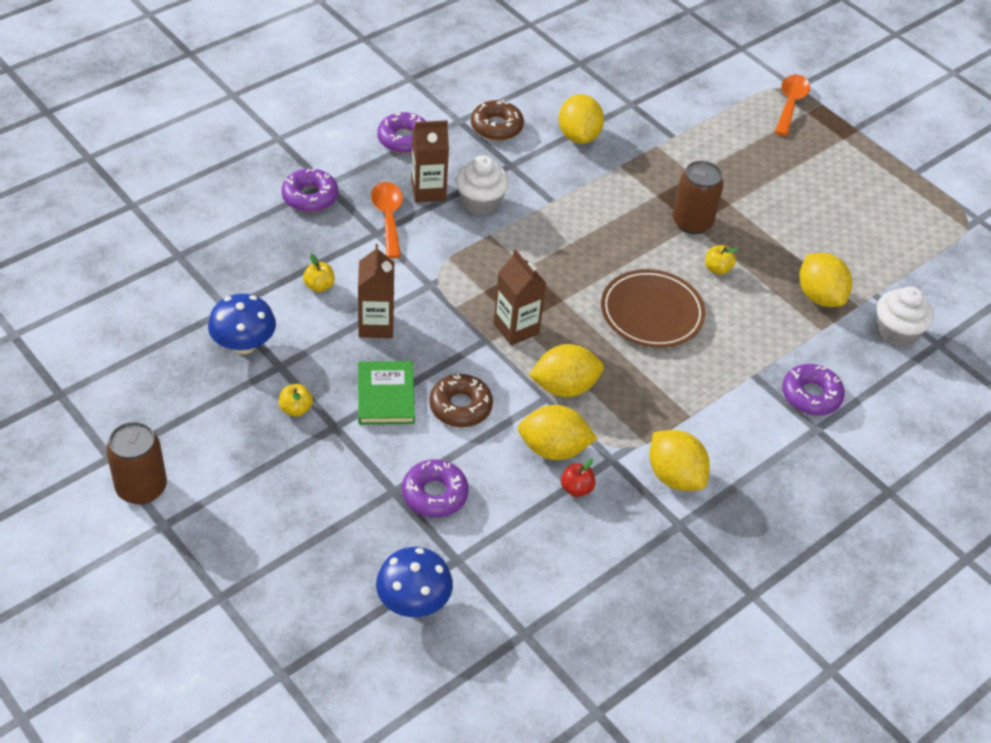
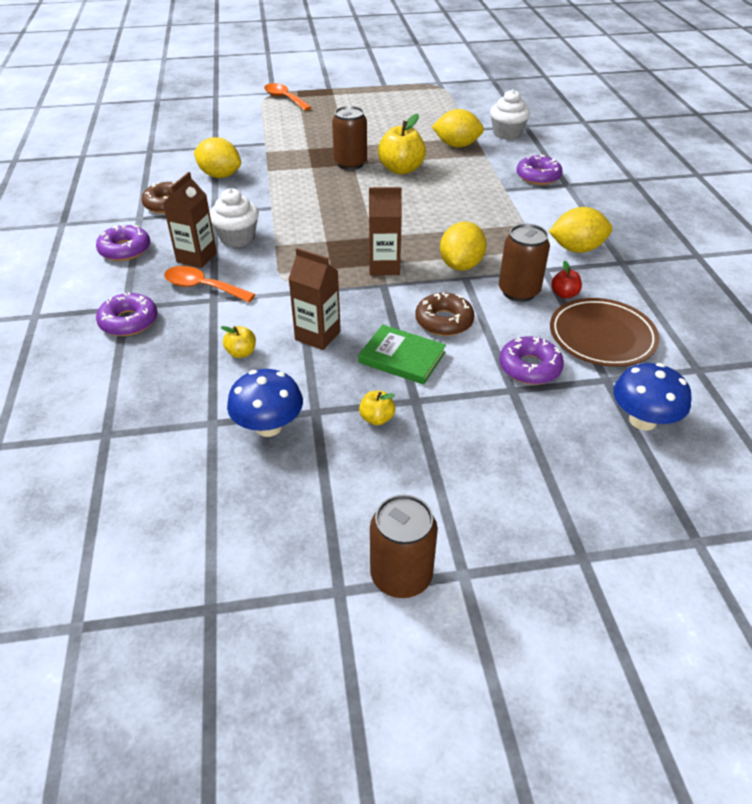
camera: 55 degrees left, 5 degrees down
(553, 449) = (519, 291): yellow lemon -> brown can
(651, 313) = (419, 206): brown plate -> brown plate (602, 336)
(717, 269) = (401, 169): yellow apple -> yellow apple, size x2.01

